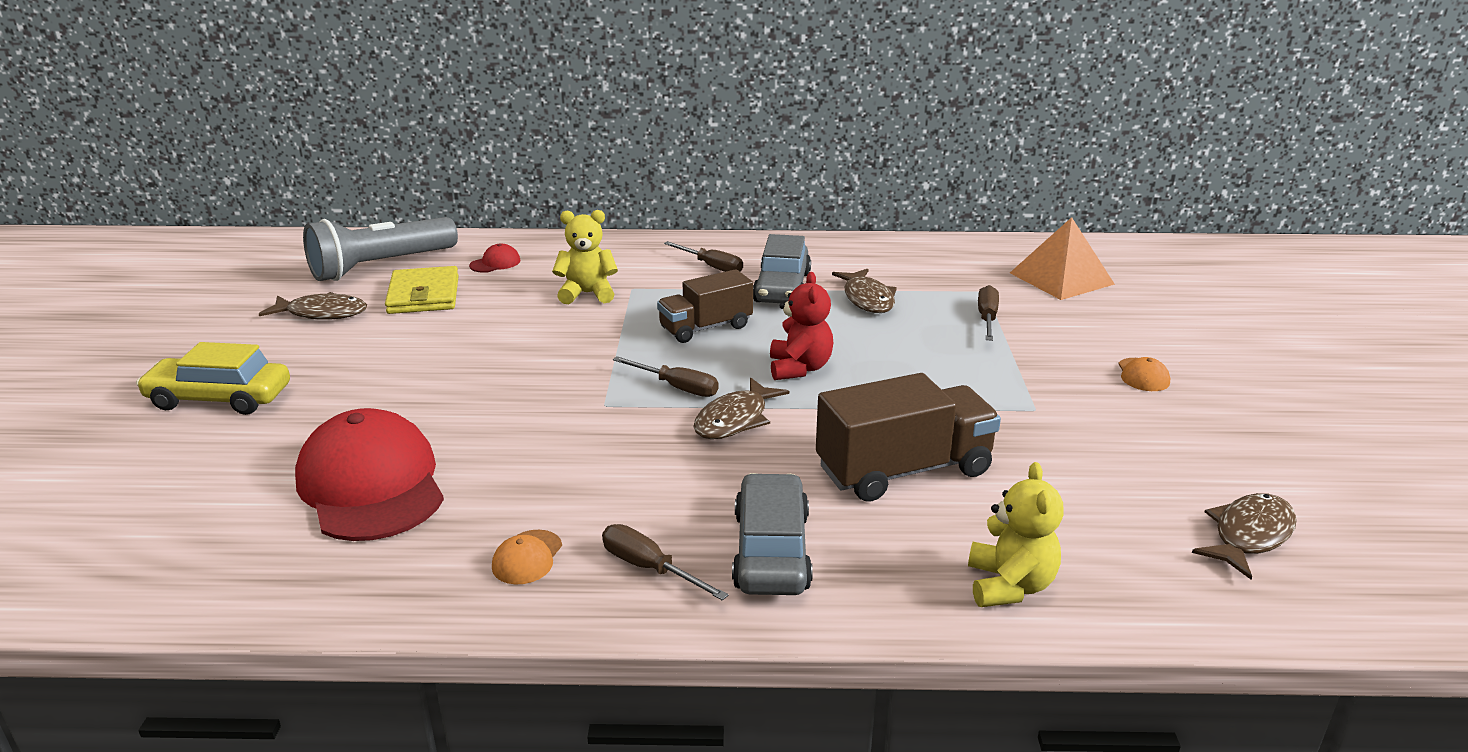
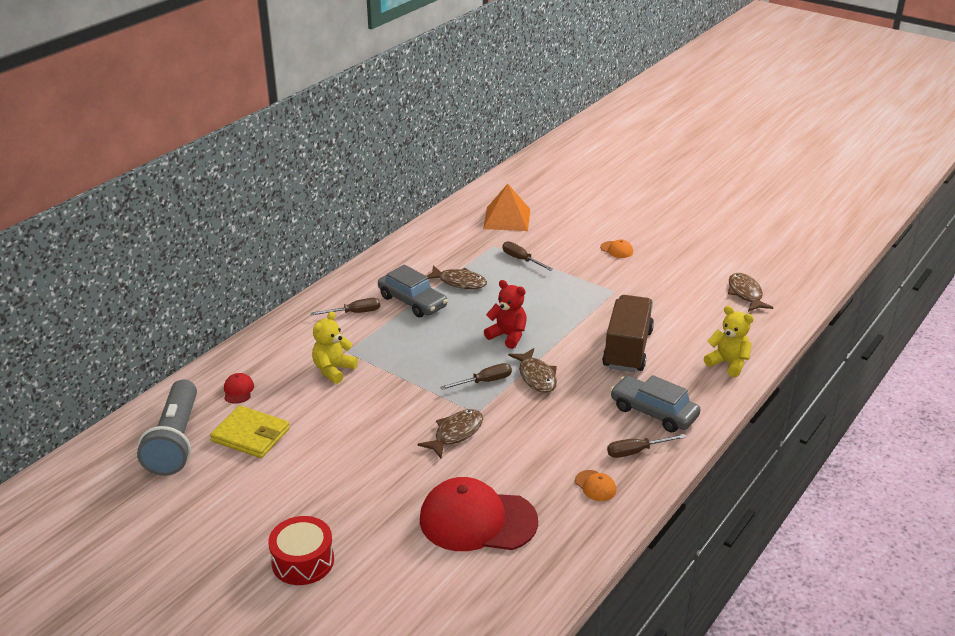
camera: 55 degrees left, 5 degrees up
(219, 398) = (303, 561): yellow car -> red drum
(322, 313) = (223, 487): brown fish -> brown fish (456, 433)
(706, 328) = (429, 346): brown truck -> none

